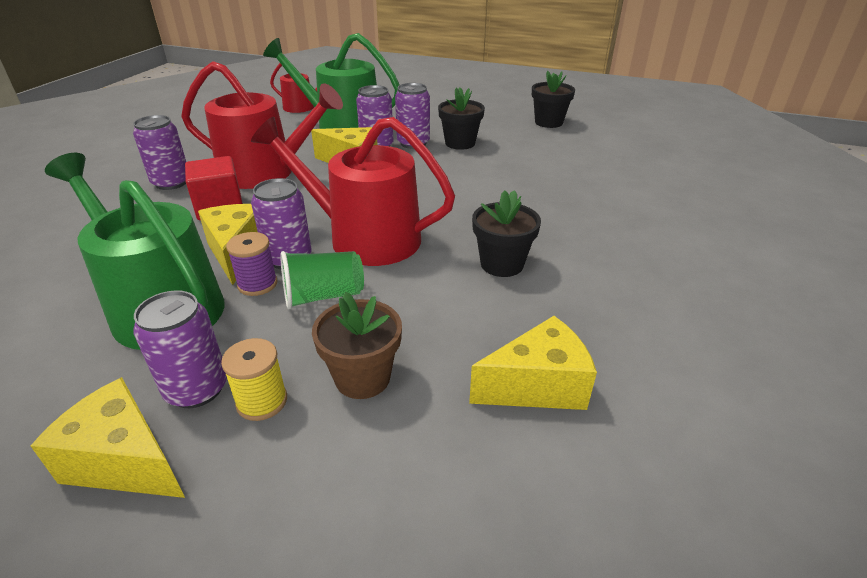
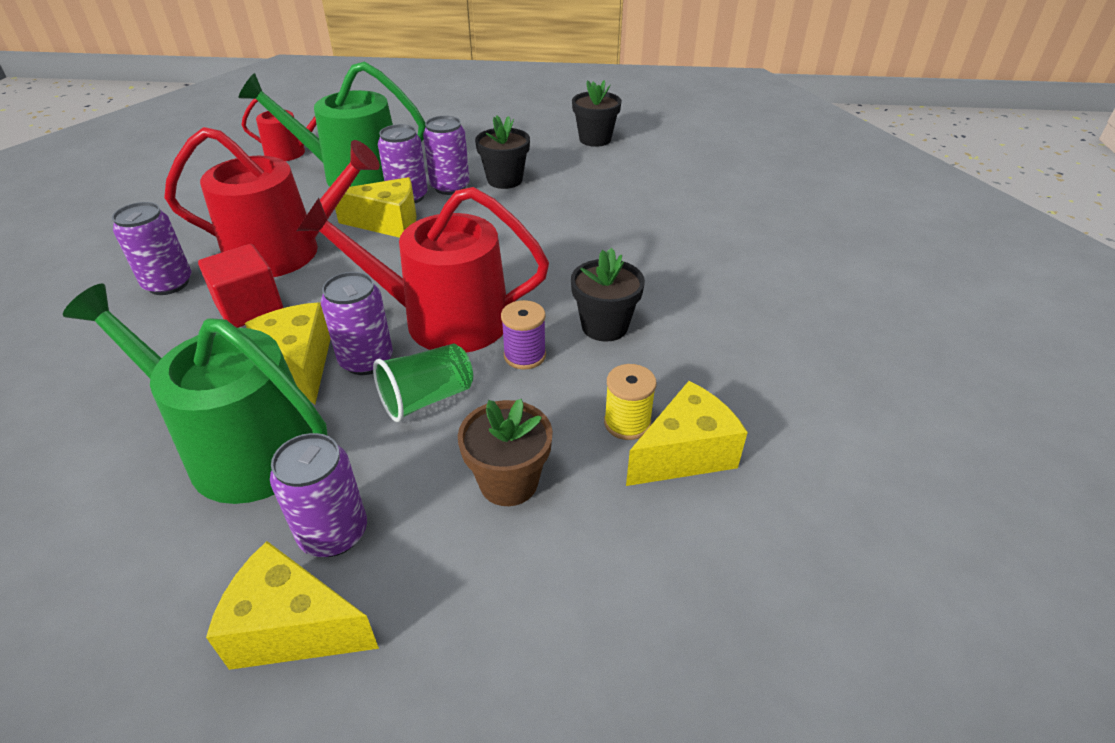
camera: 15 degrees left, 5 degrees up
(257, 284) = (344, 398): purple spool -> purple spool (524, 355)
(262, 401) = (412, 531): yellow spool -> yellow spool (627, 423)

